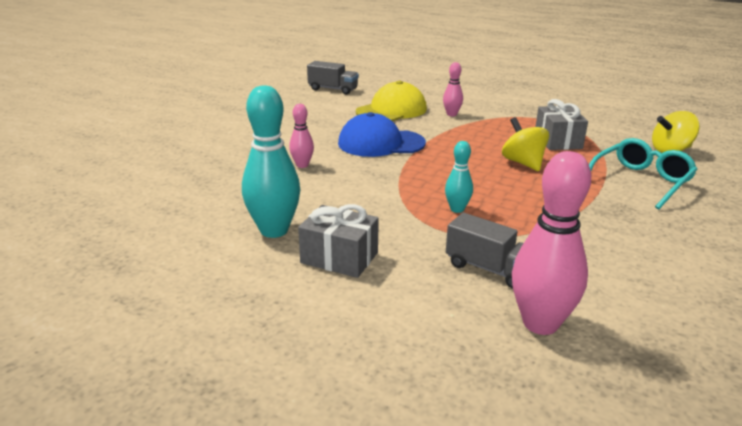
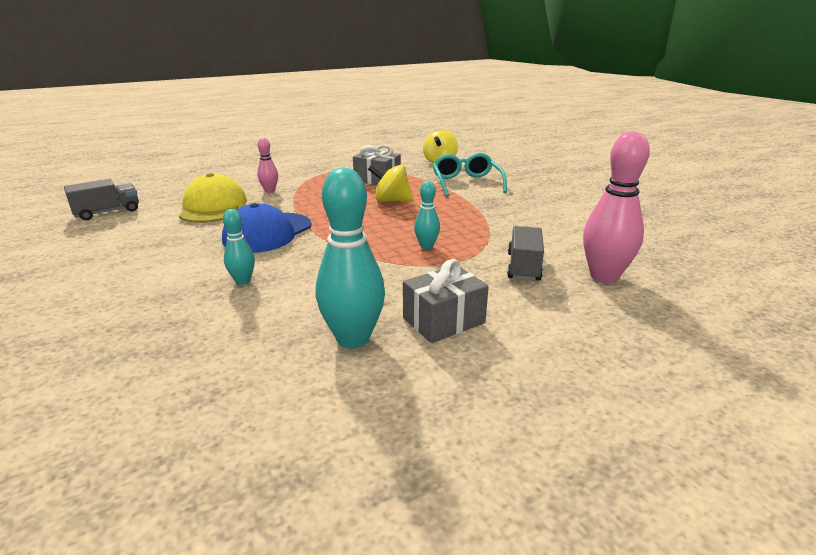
camera: 55 degrees left, 0 degrees up
(302, 165) = (243, 281): pink bowling pin -> turquoise bowling pin
(489, 269) = (523, 267): grey truck -> grey truck turned 60 degrees counterclockwise

